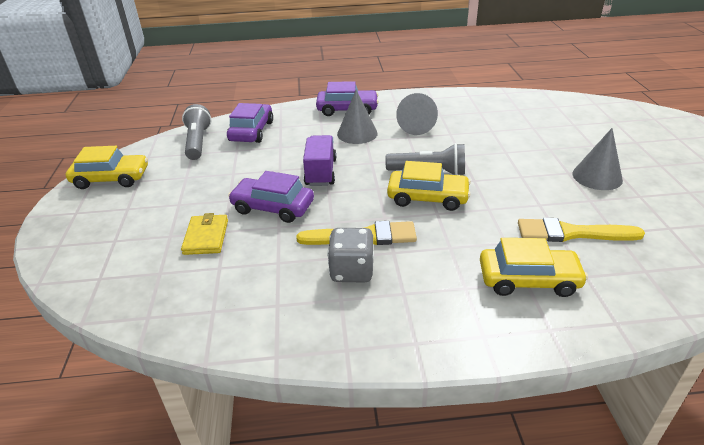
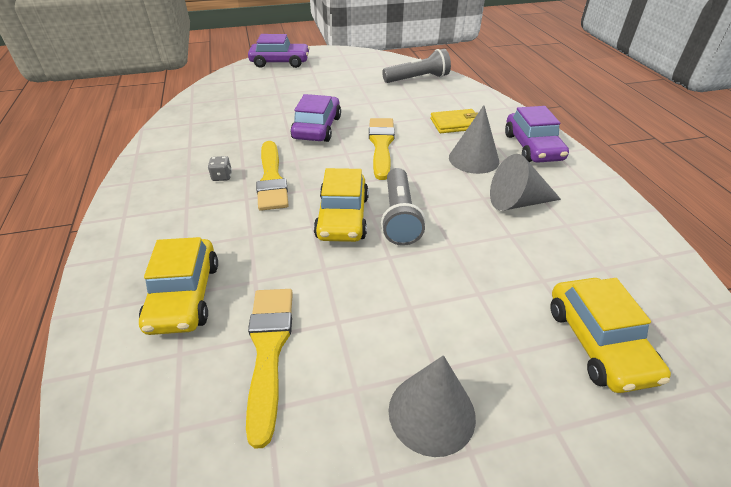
camera: 80 degrees right, 5 degrees up
(111, 178) = (351, 59): yellow car -> yellow car (598, 342)
(206, 237) = (275, 106): yellow wallet -> yellow wallet (456, 124)
(251, 131) = (449, 99): purple car -> purple car (280, 62)
(321, 172) = (381, 145): purple truck -> yellow brush
(352, 271) = (222, 176): grey dice -> grey dice, size x0.50

